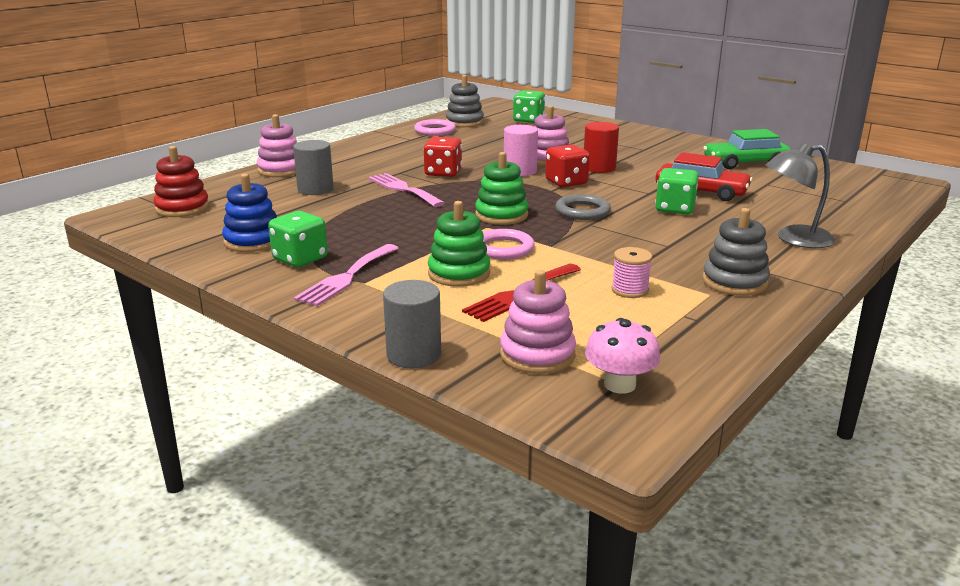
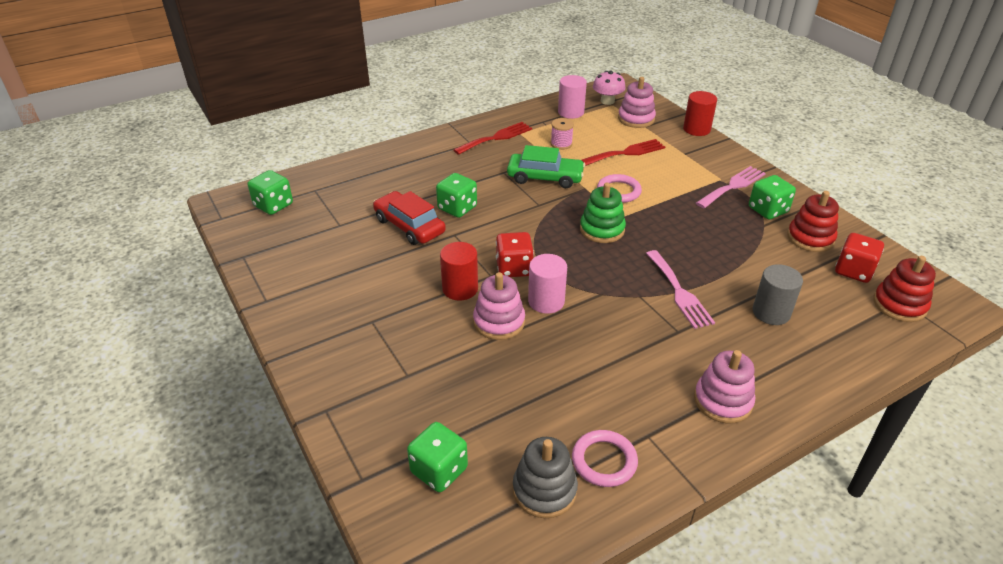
camera: 160 degrees left, 15 degrees up
(253, 241) = (810, 238): blue stacking toy -> red stacking toy
(281, 170) = (821, 371): pink stacking toy -> pink stacking toy (723, 401)
(413, 355) = (696, 129): grey cylinder -> red cylinder
(443, 173) = (630, 317): red dice -> red dice (853, 271)
(459, 273) = (658, 175): green stacking toy -> none
(582, 211) = (533, 220): grey ring -> none
(667, 345) = (571, 112): none -> pink cylinder
(734, 282) = (496, 138): grey stacking toy -> red fork
(745, 163) = (308, 263): green car -> green car (545, 177)
(794, 239) = (415, 161): grey lamp -> none
(856, 186) = (273, 205): none -> green dice

